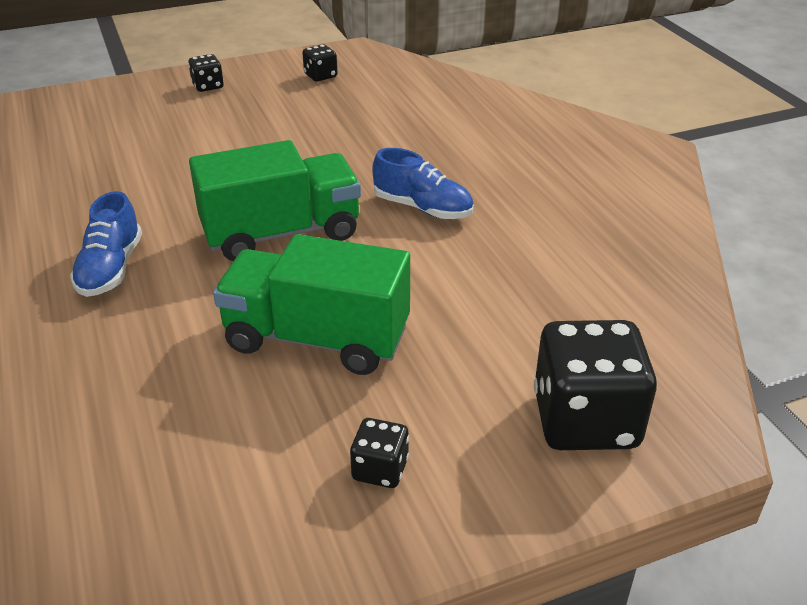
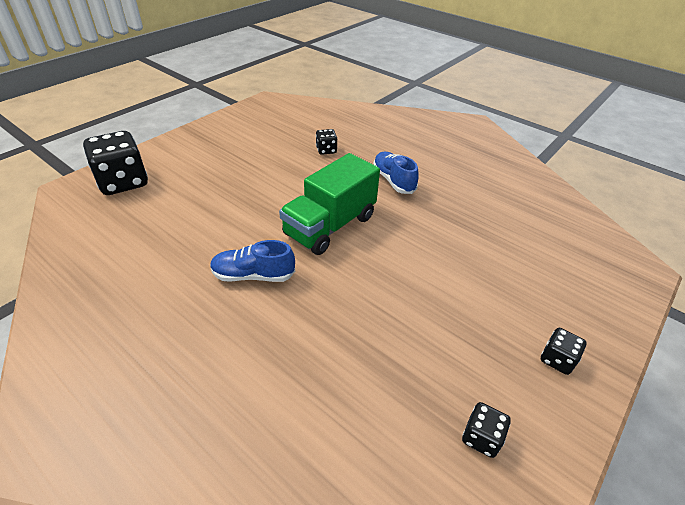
camera: 150 degrees right, 5 degrees up
(316, 339) = (264, 180): green truck -> none
(380, 469) = (207, 147): black dice -> black dice (326, 150)

